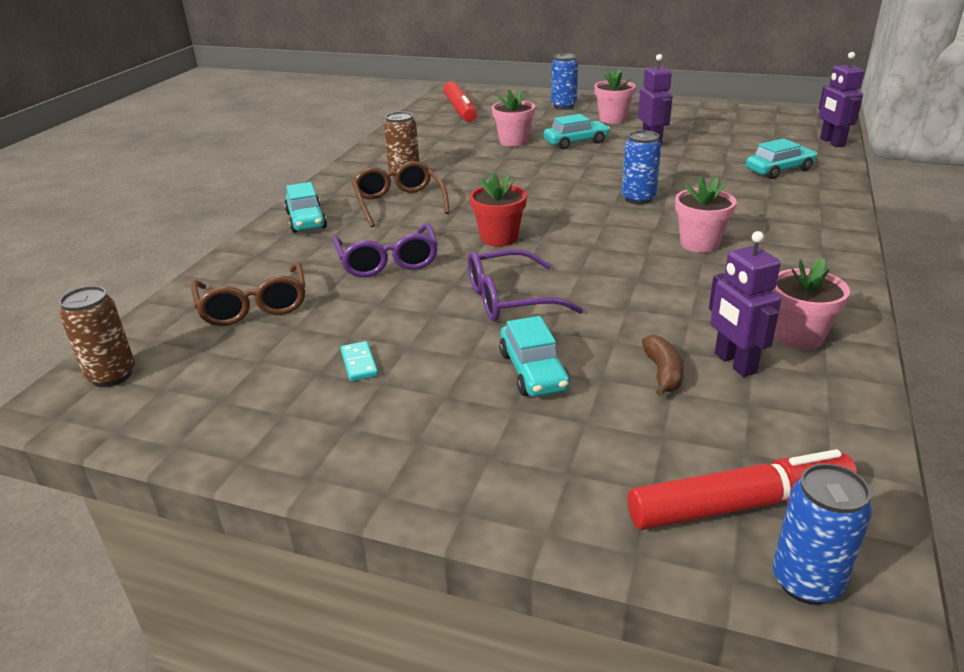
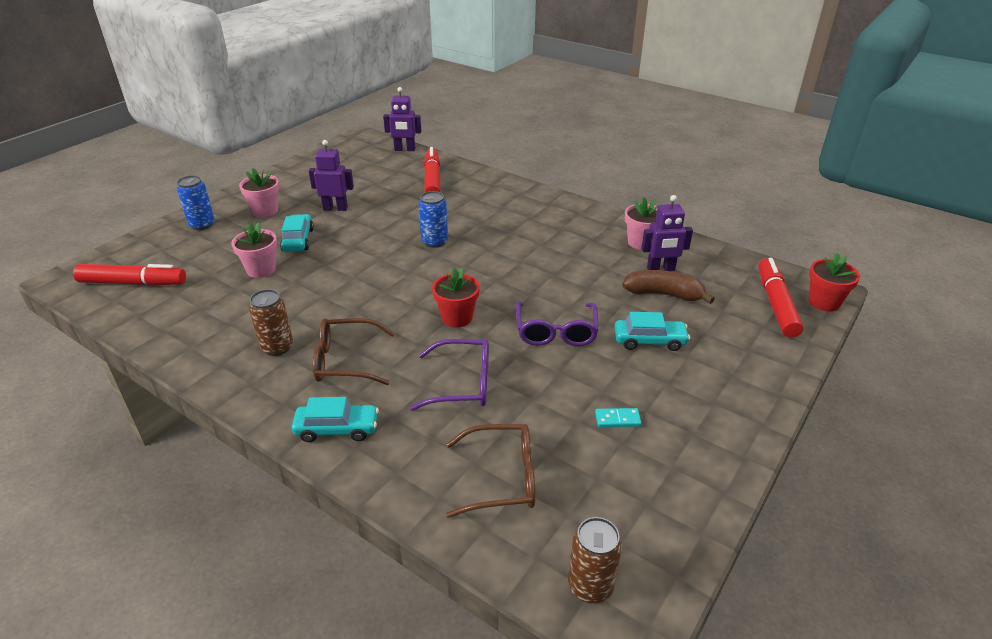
camera: 75 degrees left, 5 degrees up
(663, 373) = (664, 294): brown banana -> brown banana, size x1.61
(699, 243) = (519, 239): pink flower pot -> none
(779, 170) = (432, 180): turquoise car -> red marker
(806, 582) = (824, 302): blue can -> red flower pot

